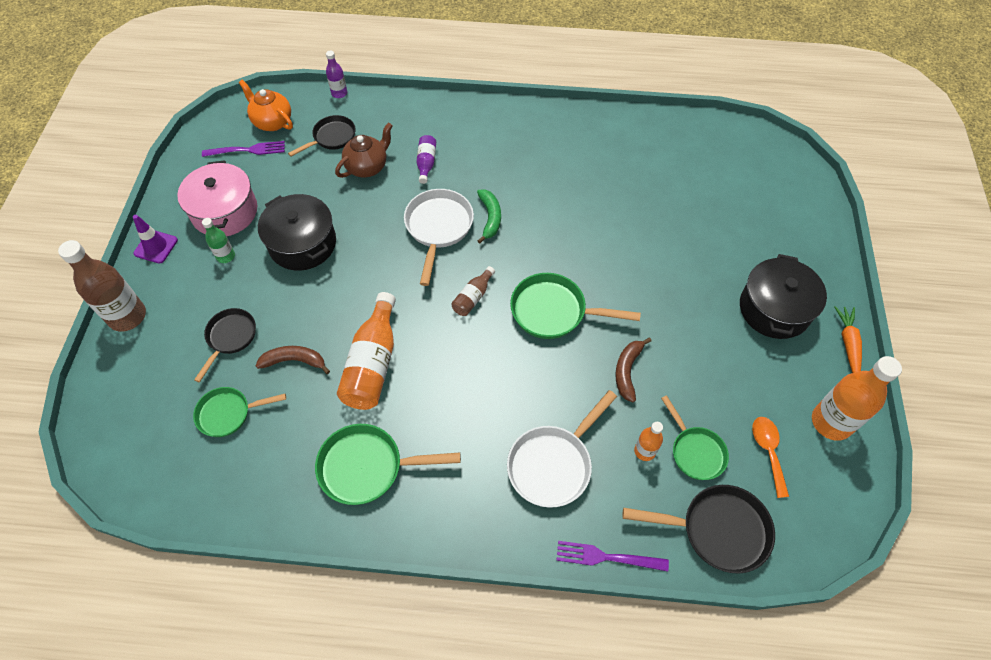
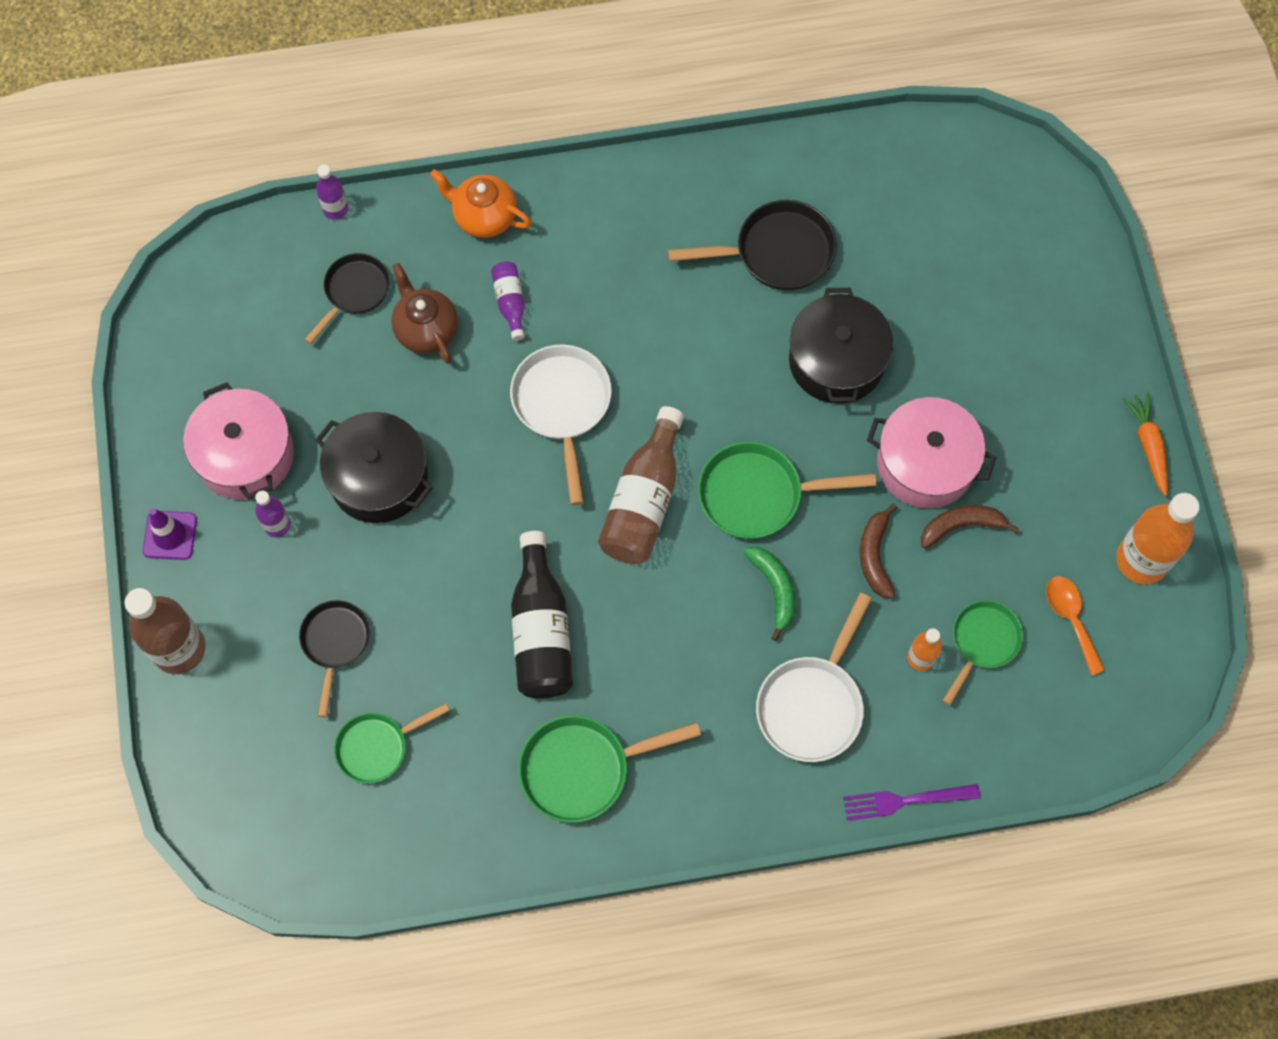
camera: 15 degrees left, 10 degrees up
(226, 256) = (277, 525): green bottle -> purple bottle
(247, 150) = (235, 344): purple fork -> none
(272, 122) = (252, 285): orange teapot -> orange teapot (484, 217)
(294, 361) = (435, 653): brown banana -> brown banana (961, 526)
(367, 167) = (426, 329): brown teapot -> brown teapot turned 60 degrees counterclockwise
(373, 363) = (541, 630): orange bottle -> black bottle
(473, 297) = (644, 501): brown bottle -> brown bottle, size x1.95
(490, 218) = (630, 371): green banana -> green banana (774, 589)
(679, 318) = (925, 463): none -> pink pot
(695, 451) = (982, 642): green pan -> green pan turned 105 degrees counterclockwise
(717, 530) = (1028, 734): black pan -> black pan (776, 252)
(774, 309) = (1046, 418): black pot -> black pot (836, 361)

